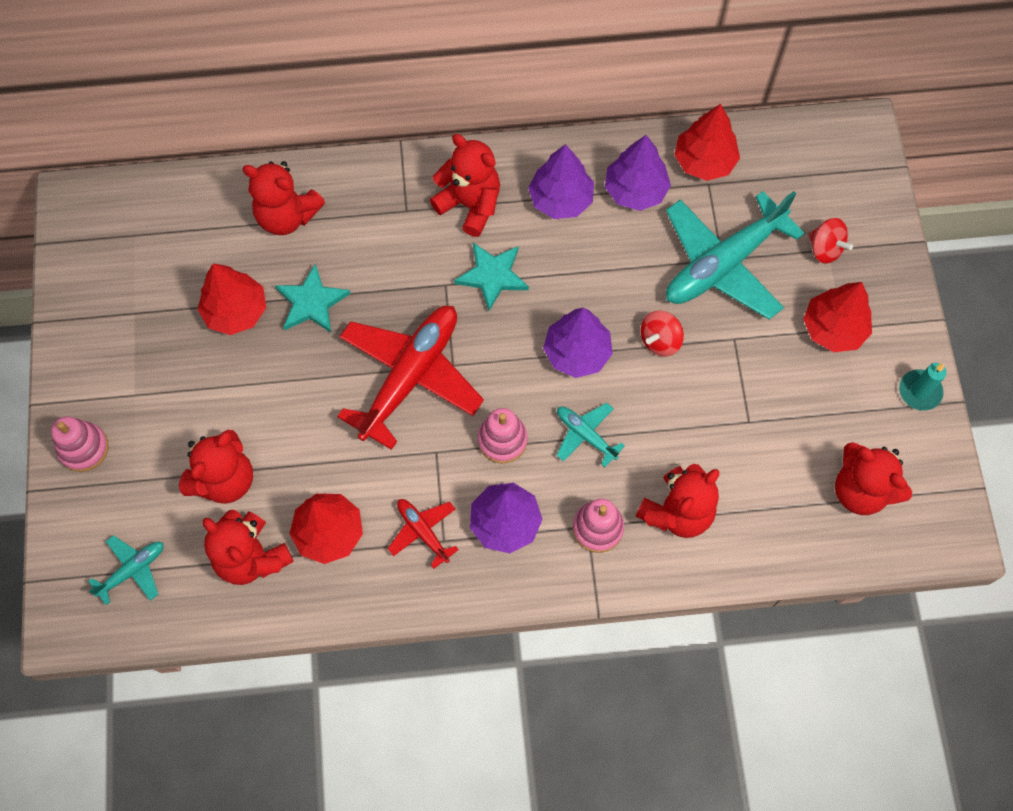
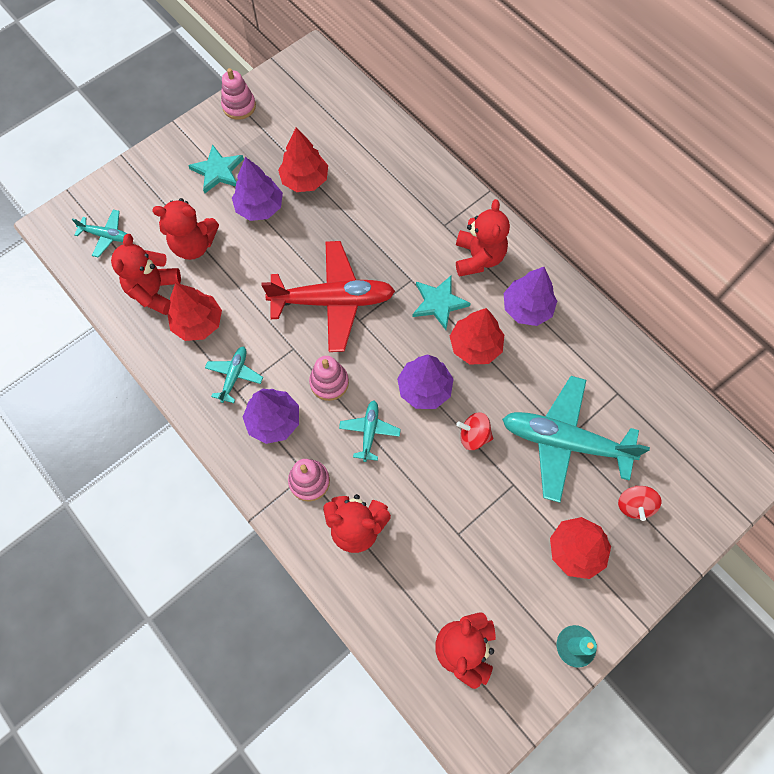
camera: 55 degrees right, 0 degrees up
(84, 448) = (164, 163): pink stacking toy -> pink stacking toy (239, 106)
(287, 216) = (387, 165): red teddy bear -> none
(311, 302) = (341, 215): turquoise star -> turquoise star (218, 171)
(423, 531) = (234, 375): red plane -> turquoise plane
(635, 190) = (572, 349): purple tree -> purple tree (259, 207)
(704, 161) = (632, 379): red tree -> red tree (475, 346)

